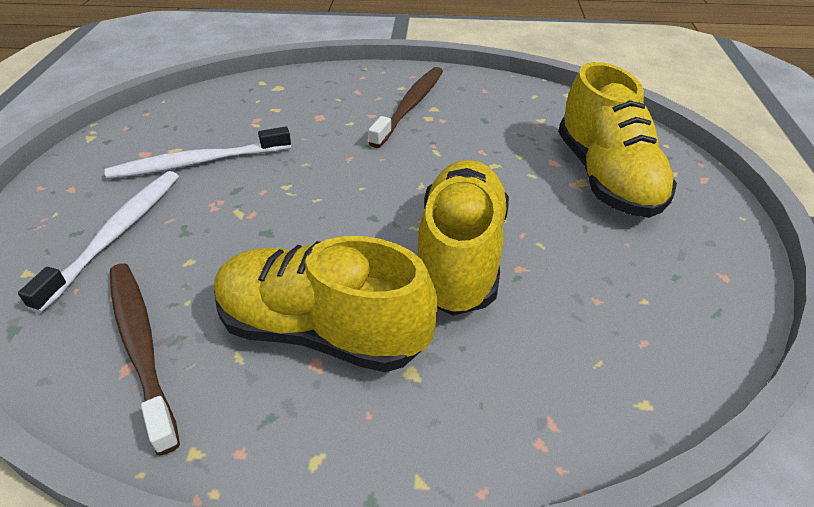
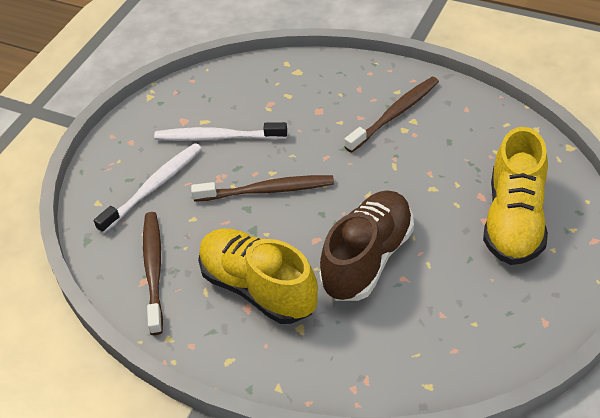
camera: 25 degrees right, 5 degrees up
(287, 206) = (267, 190): none -> brown toothbrush
(460, 255) = (367, 258): yellow shoe -> brown shoe

